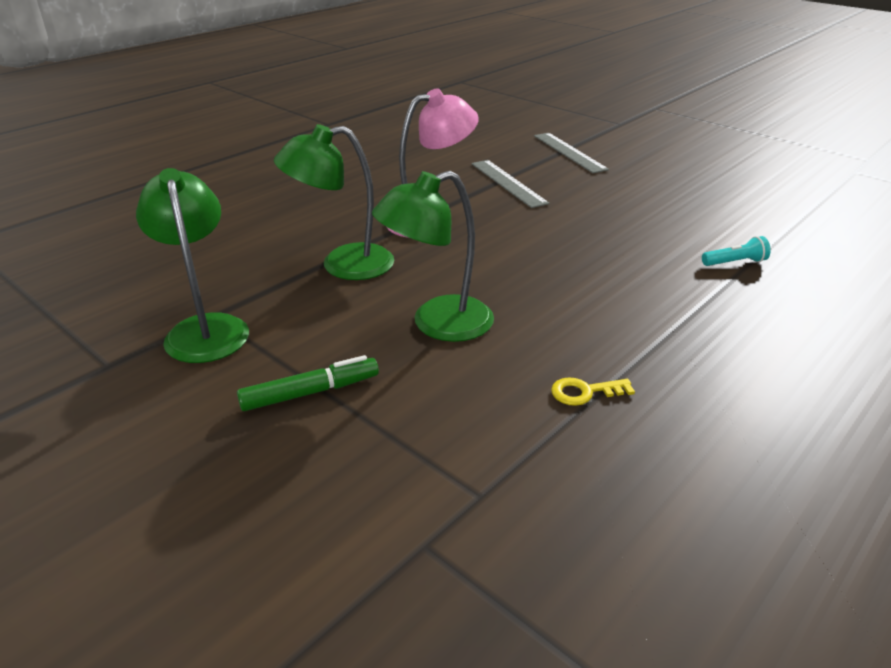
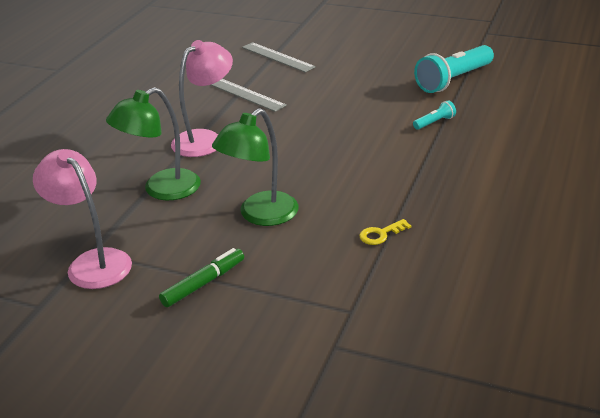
camera: 20 degrees left, 0 degrees up
(205, 328) = (92, 262): green lamp -> pink lamp
(785, 217) = (453, 80): none -> turquoise flashlight

